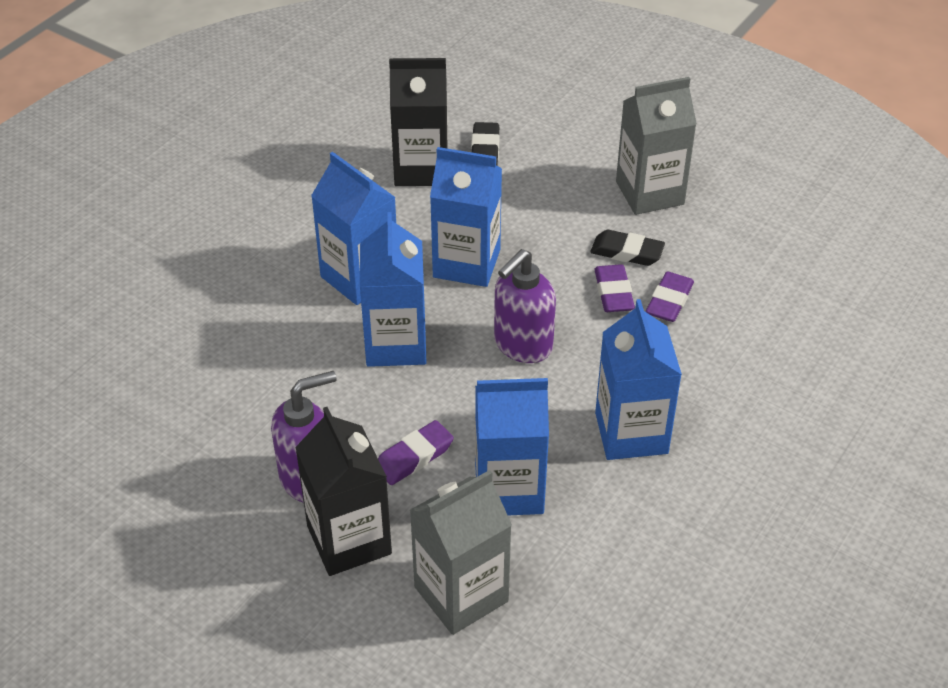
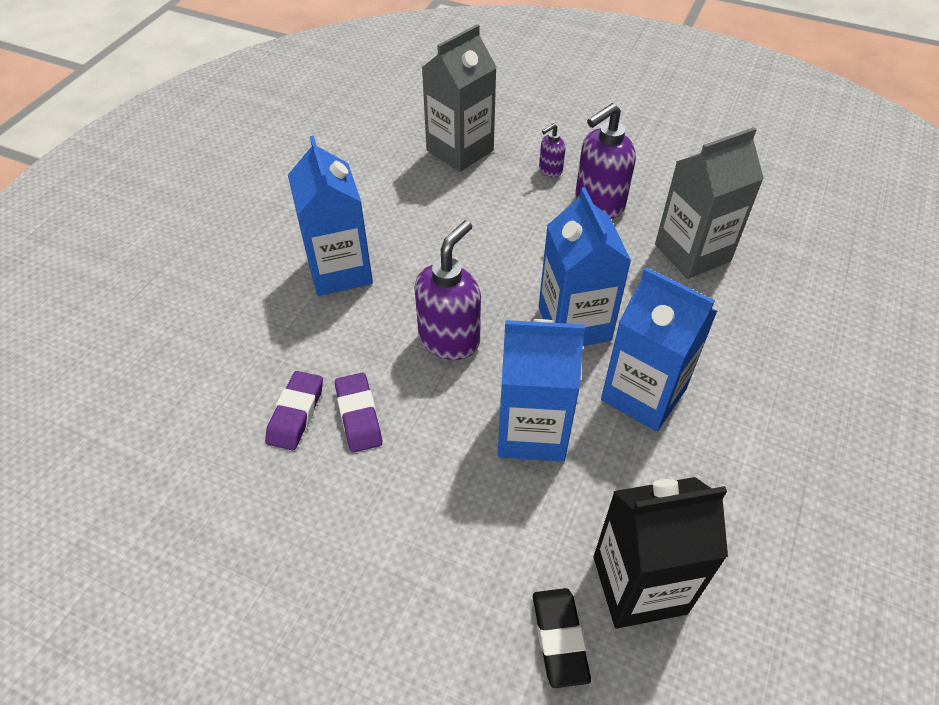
camera: 170 degrees right, 5 degrees up
(349, 540) = (550, 170): black carton -> purple soap dispenser
(414, 457) = (522, 229): purple eraser -> none
(509, 489) = (439, 216): blue carton -> none
(627, 252) = (344, 477): black eraser -> none
(649, 193) = (311, 590): grey carton -> grey carton (692, 253)

